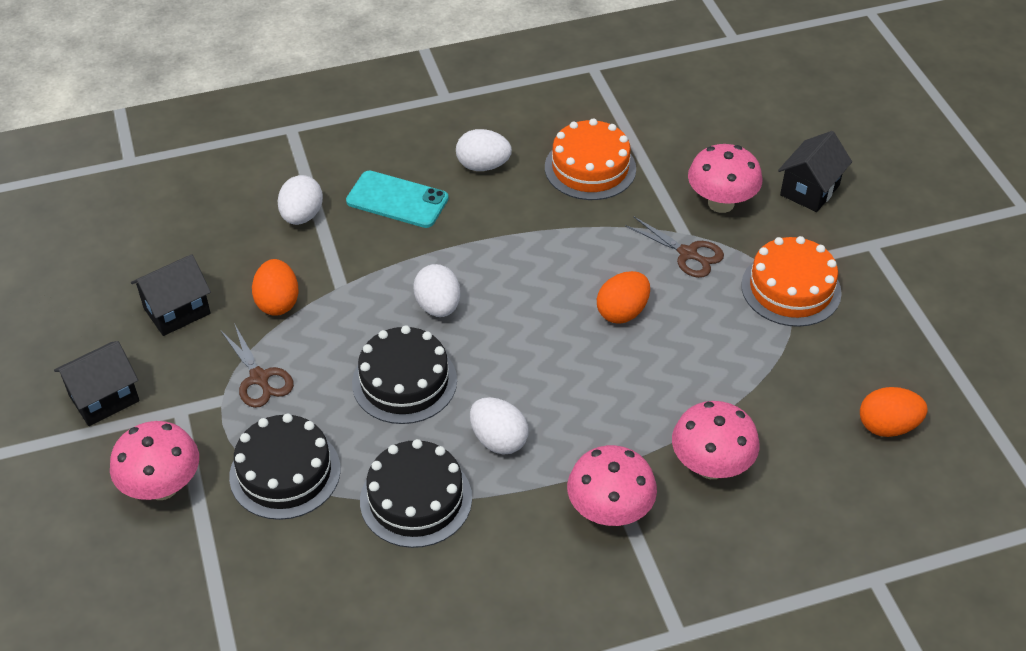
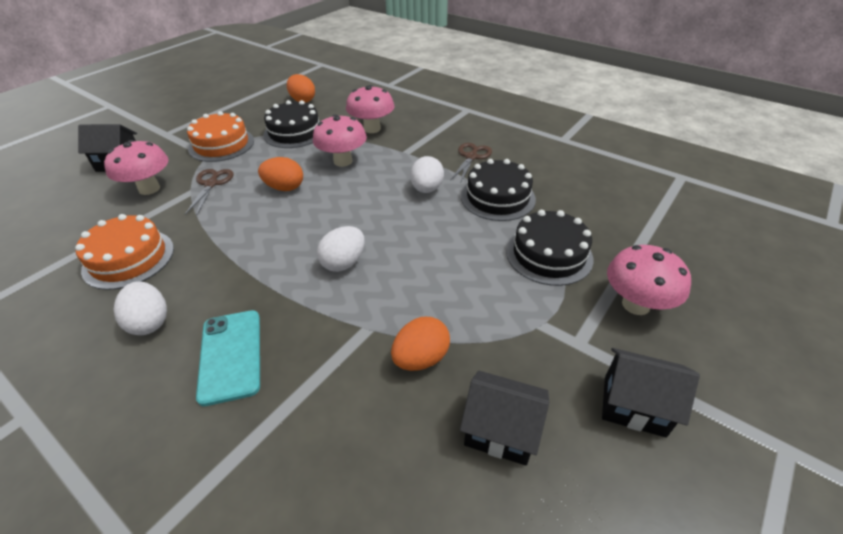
camera: 125 degrees left, 5 degrees down
(259, 378) = (501, 316): brown scissors -> brown scissors (471, 157)
(302, 216) = (298, 419): white egg -> none
(404, 381) = (425, 243): black cake -> black cake (294, 132)
(609, 512) = (430, 143): pink mushroom -> pink mushroom (343, 161)

